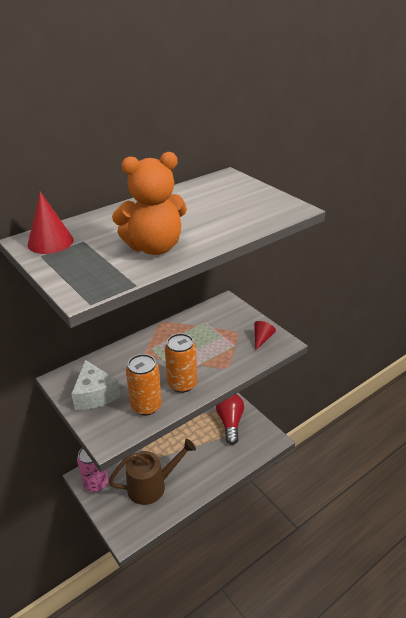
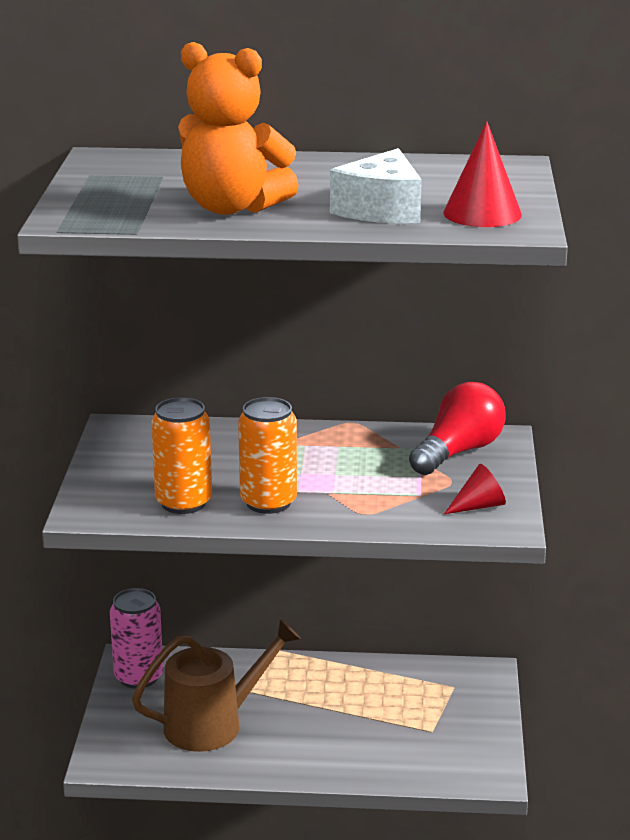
camera: 40 degrees right, 10 degrees down
(50, 242) = (124, 165): red cone -> red cone (482, 213)
(95, 394) = (137, 461): white cheese -> white cheese (381, 210)
(152, 486) = (214, 724): brown watering can -> brown watering can turned 45 degrees counterclockwise
(230, 423) = (444, 713): red light bulb -> red light bulb (458, 452)

